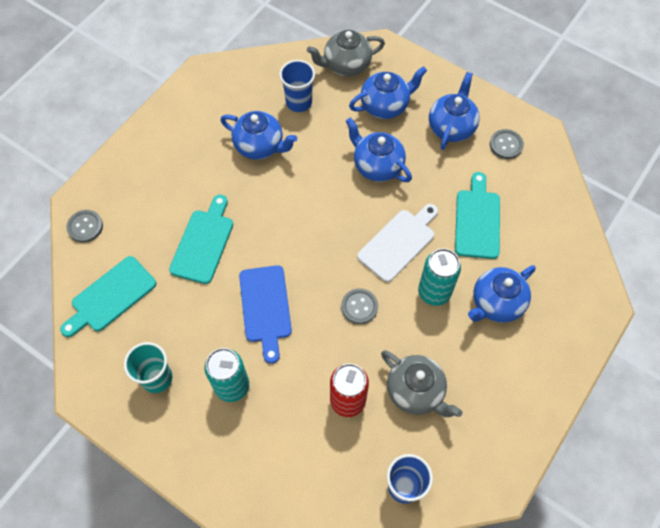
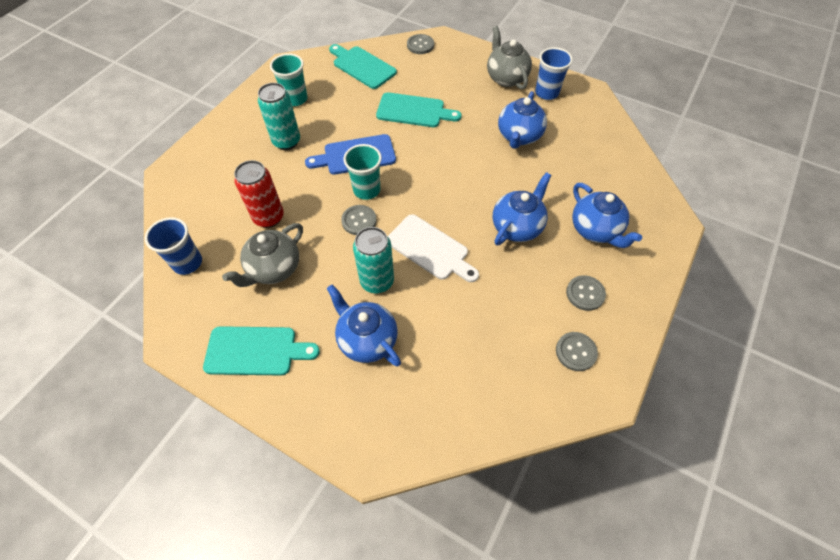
camera: 85 degrees right, 5 degrees down
(299, 102) = (577, 160): blue cup -> blue cup (546, 93)
(318, 298) = (366, 190): none -> turquoise cup
(346, 65) = (637, 193): grey teapot -> grey teapot (506, 78)
(451, 127) = (585, 293): blue teapot -> grey button
(477, 220) = (466, 321): turquoise cutting board -> turquoise cutting board (255, 351)

